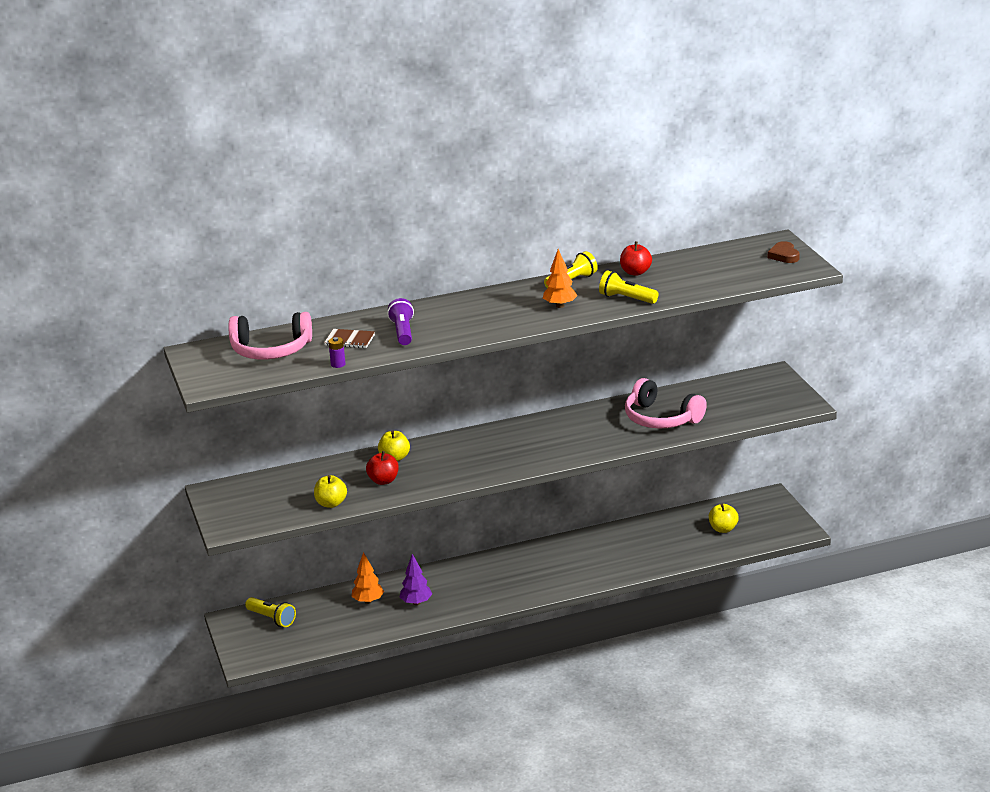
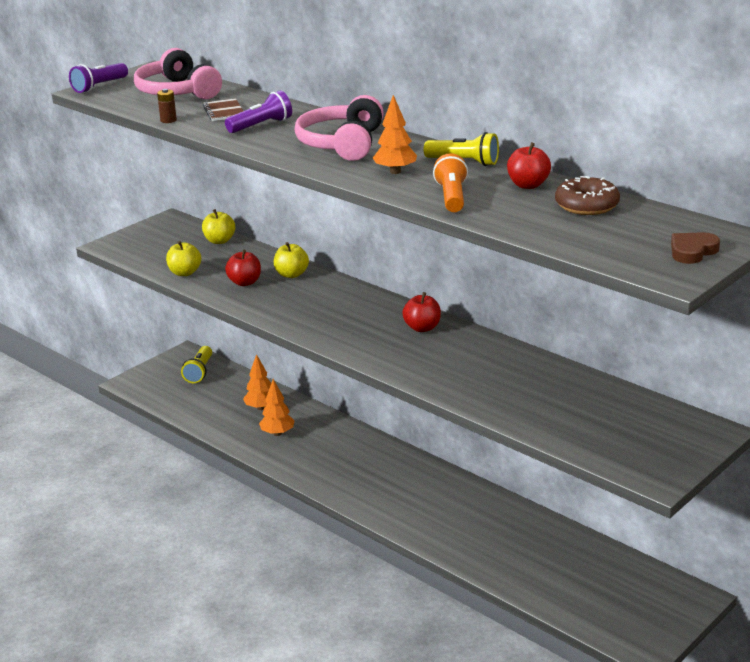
camera: 60 degrees right, 0 degrees up
(204, 380) = (99, 87): none -> purple flashlight
(338, 364) = (168, 120): purple battery -> brown battery
(416, 602) = (277, 433): purple tree -> orange tree
(544, 428) = (422, 328): none -> red apple
(626, 298) = (452, 197): yellow flashlight -> orange flashlight
(661, 418) = (514, 388): pink headphones -> pink headphones (342, 144)
(688, 264) = (586, 205): none -> brown donut
(723, 529) = (585, 582): yellow apple -> yellow apple (219, 241)

